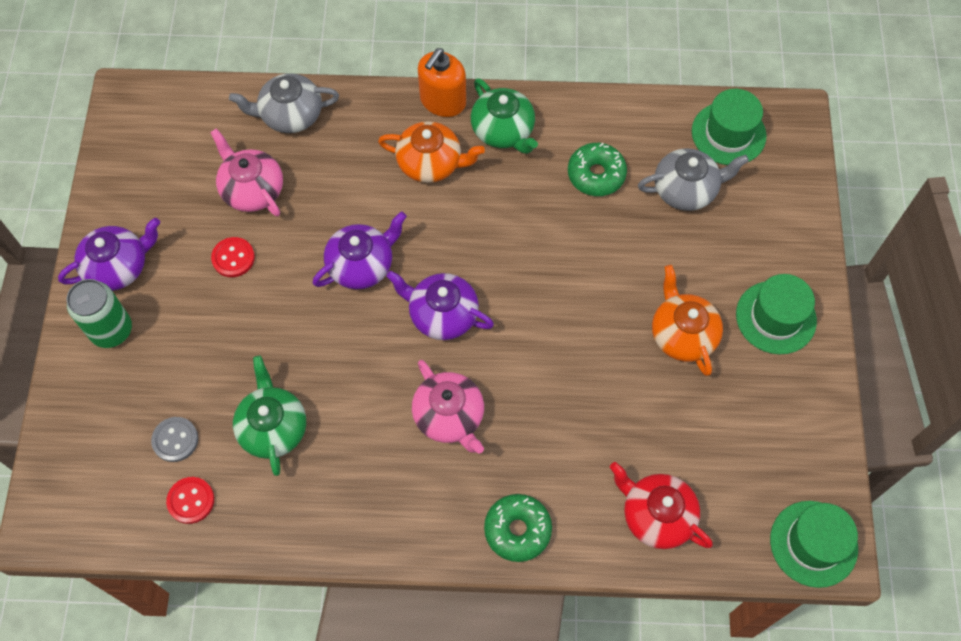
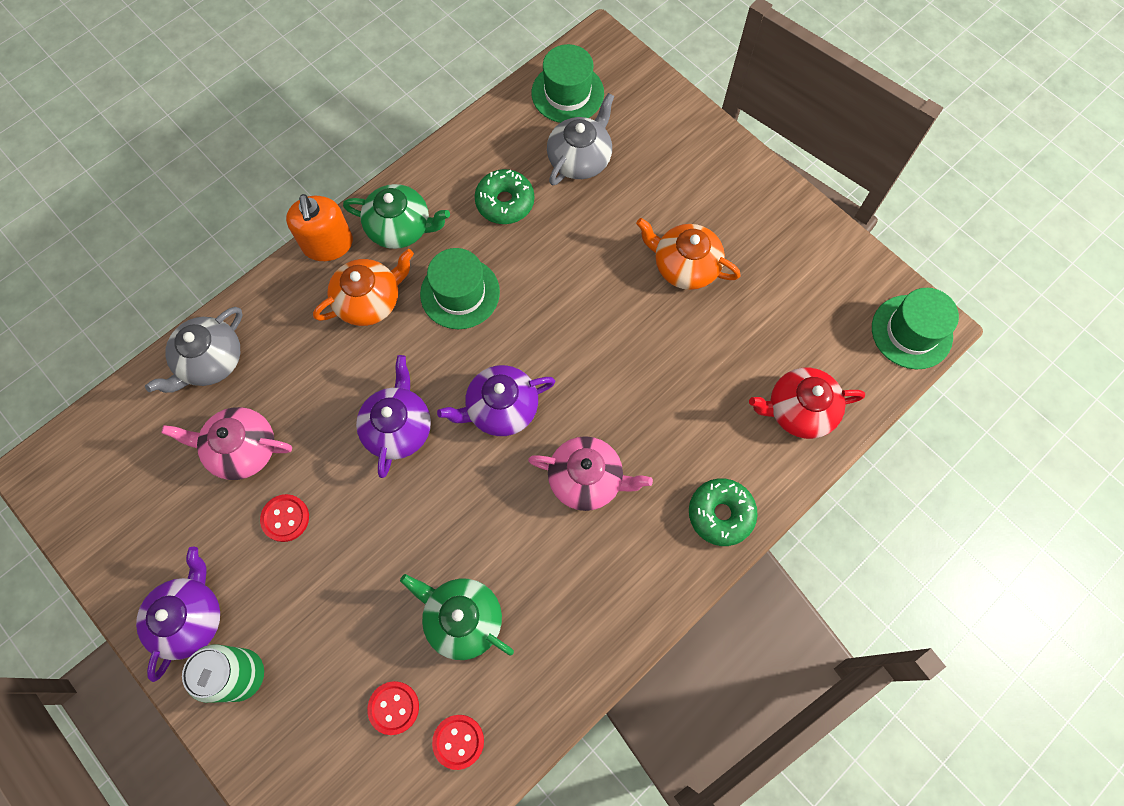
camera: 45 degrees left, 5 degrees up
(175, 440) = (393, 707): grey button -> red button
(776, 317) = (732, 198): green hat -> green hat (460, 293)

